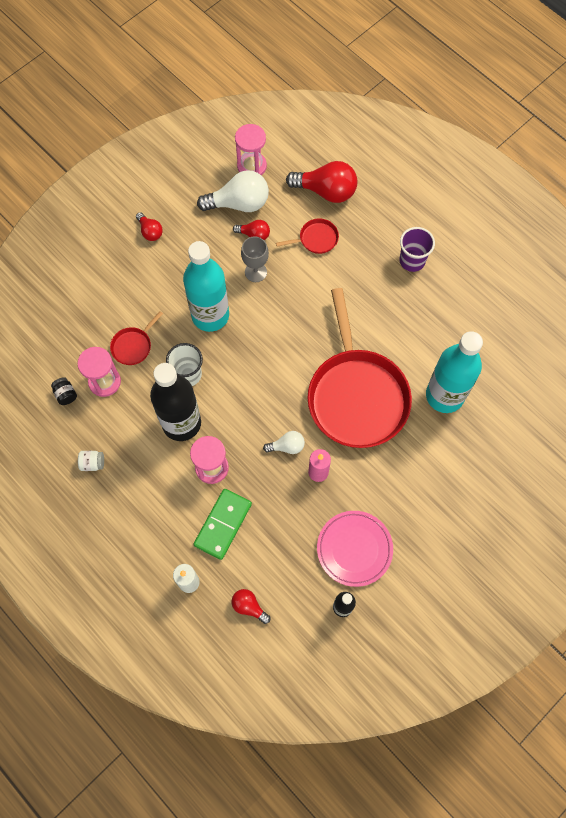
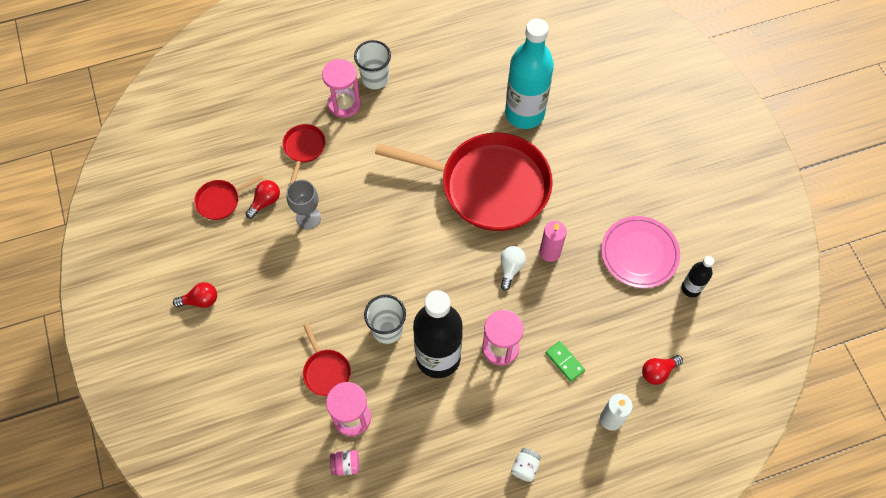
camera: 65 degrees left, 5 degrees down
(66, 394) = (346, 465): black jar -> pink jar
(92, 463) = (439, 466): white jar -> white jar (525, 467)
(210, 315) = (333, 281): turquoise bottle -> none
(223, 524) = (565, 361): green domino -> green domino, size x0.55
(239, 203) = (221, 201): white light bulb -> red pan
(252, 166) = (185, 171): pink hourglass -> pink hourglass (344, 104)
(326, 191) = (256, 117): red light bulb -> none
(412, 261) = (375, 78): purple cup -> white cup

